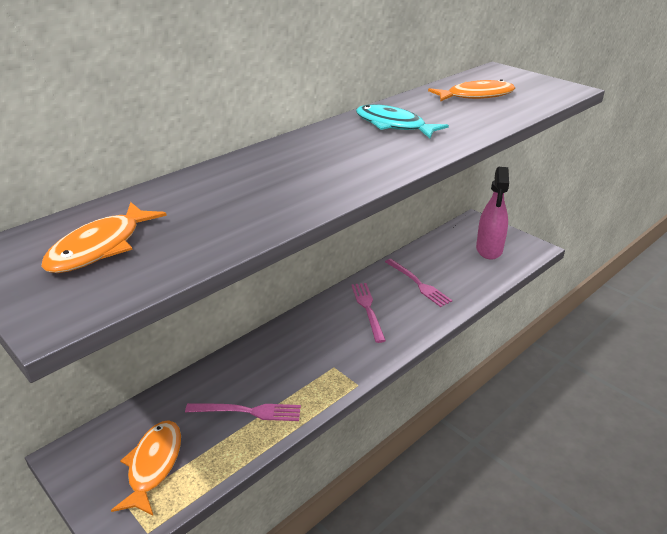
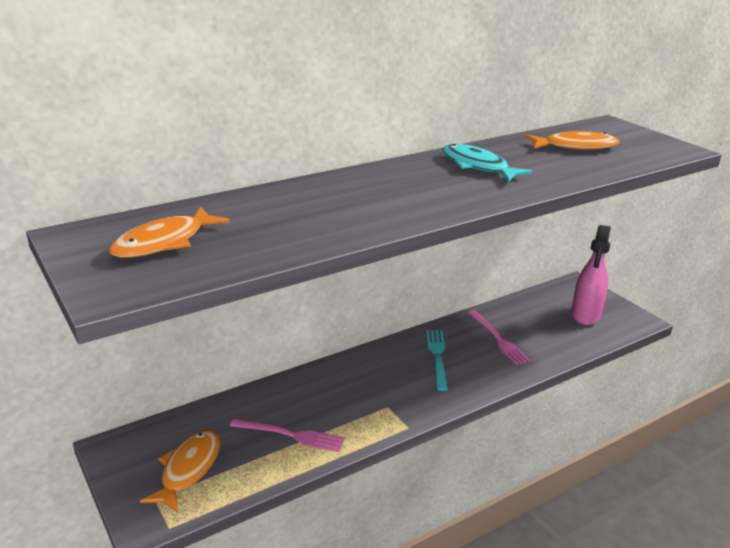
camera: 10 degrees right, 5 degrees down
(368, 309) = (437, 356): pink fork -> turquoise fork

